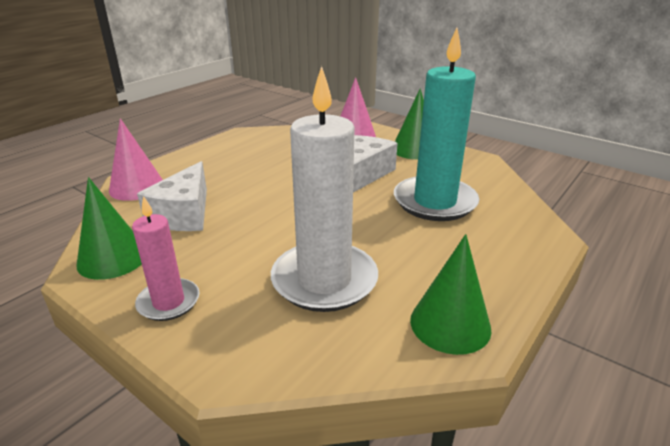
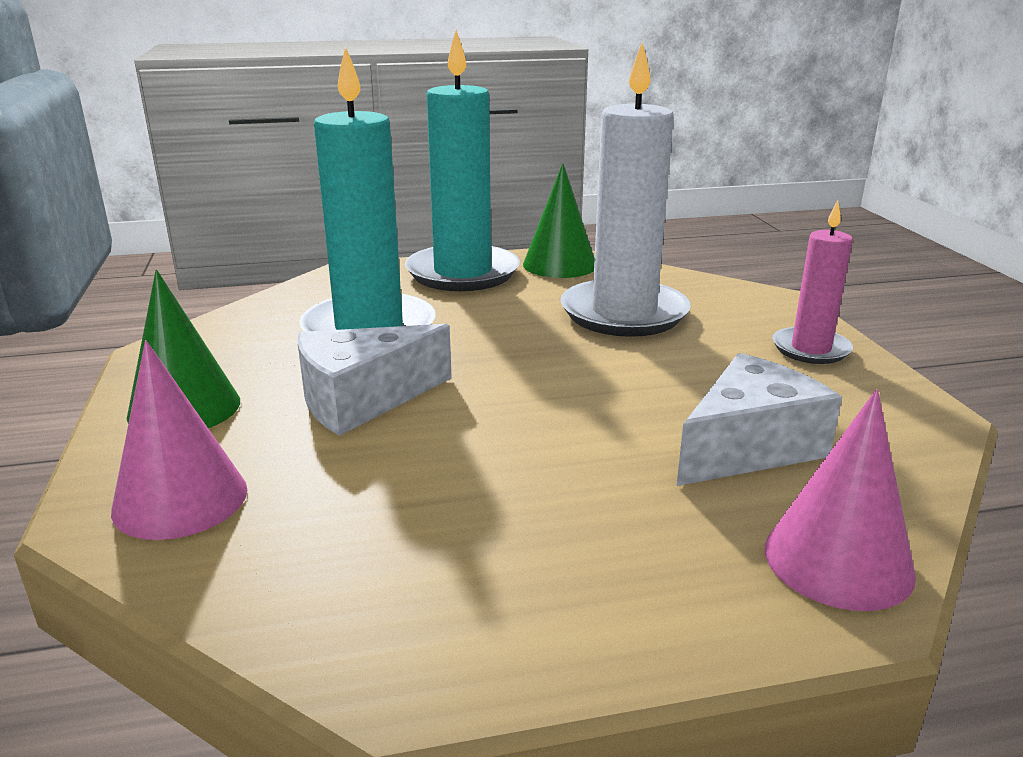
camera: 140 degrees left, 5 degrees down
(112, 258) = (887, 418): green cone -> none
(489, 271) = (462, 273): none -> turquoise candle

